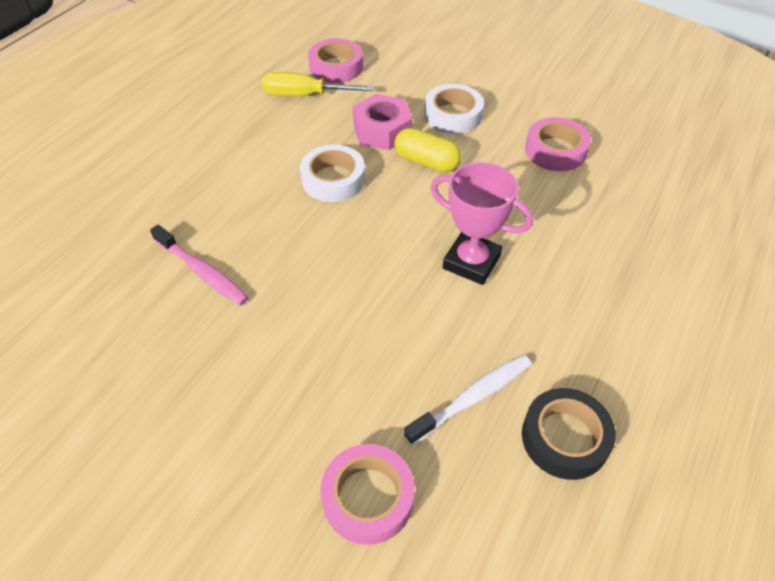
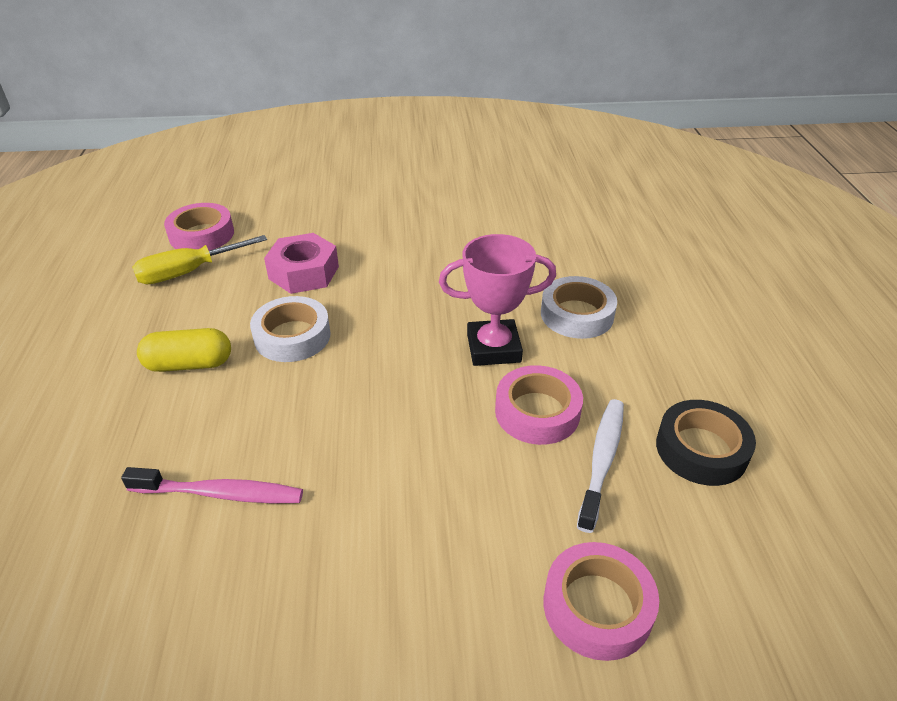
camera: 35 degrees left, 10 degrees down
(426, 162) = (373, 282): yellow capsule -> yellow capsule (189, 364)
(453, 115) = (362, 234): white tape -> white tape (577, 314)
(555, 150) = (479, 229): pink tape -> pink tape (537, 412)

